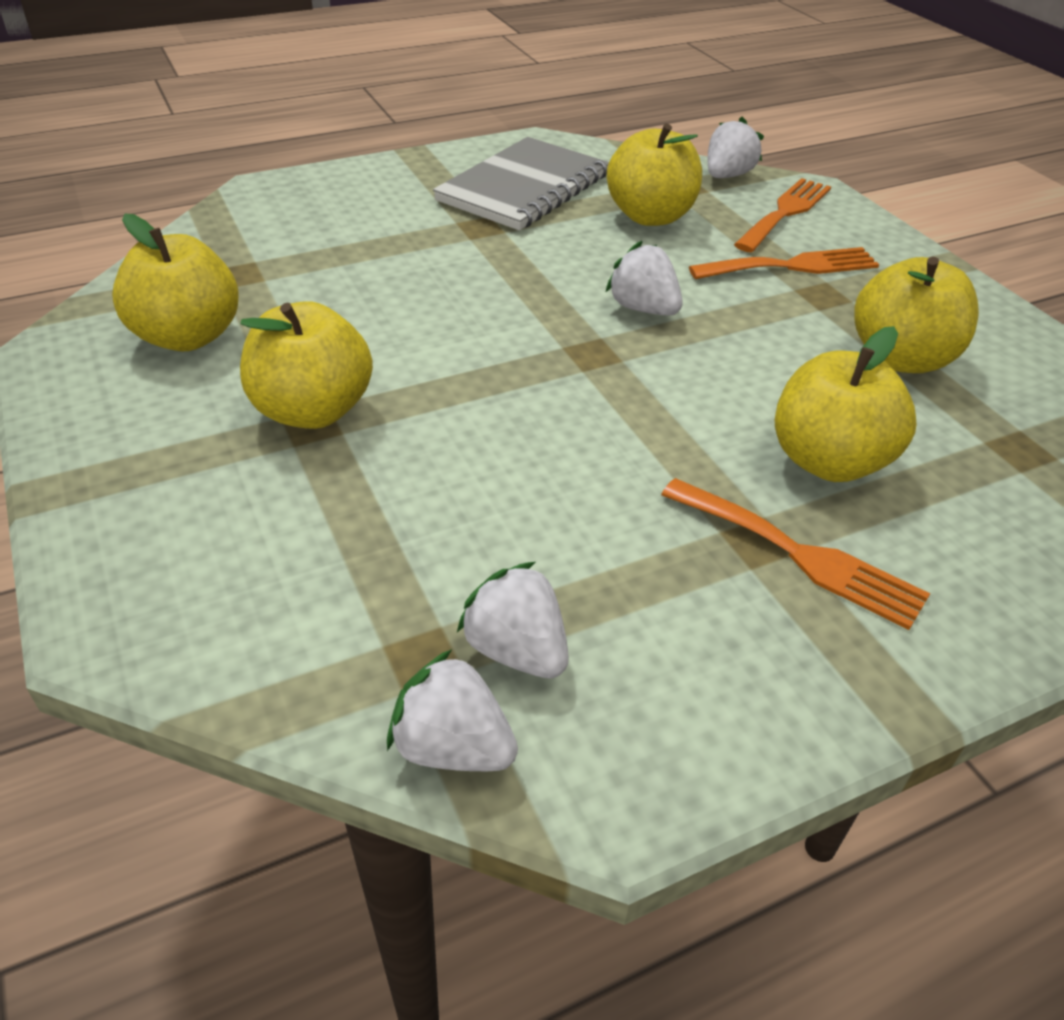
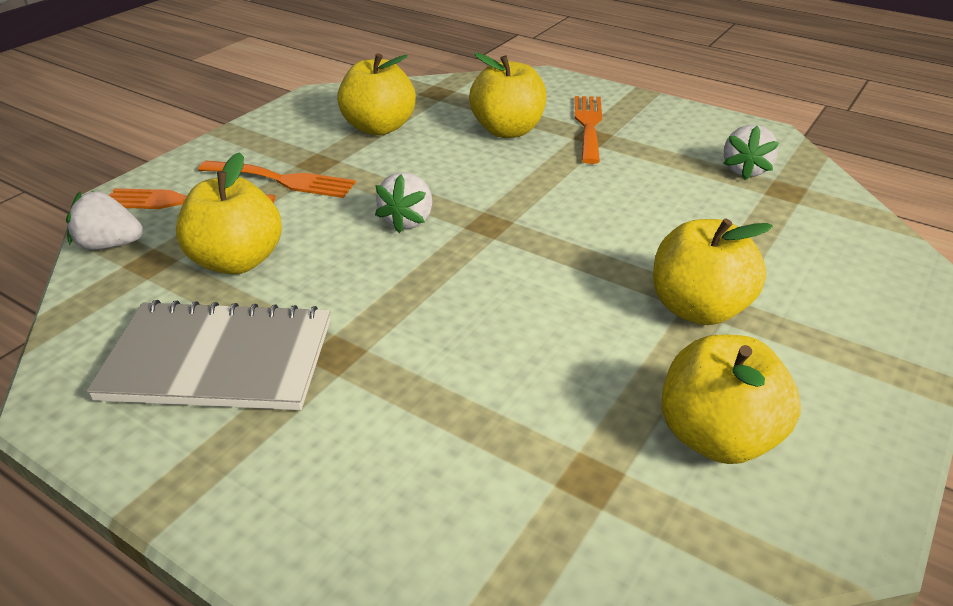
camera: 120 degrees left, 5 degrees down
(452, 747) = (808, 168): white strawberry -> none
(792, 266) = (283, 180): orange fork -> orange fork turned 150 degrees clockwise

